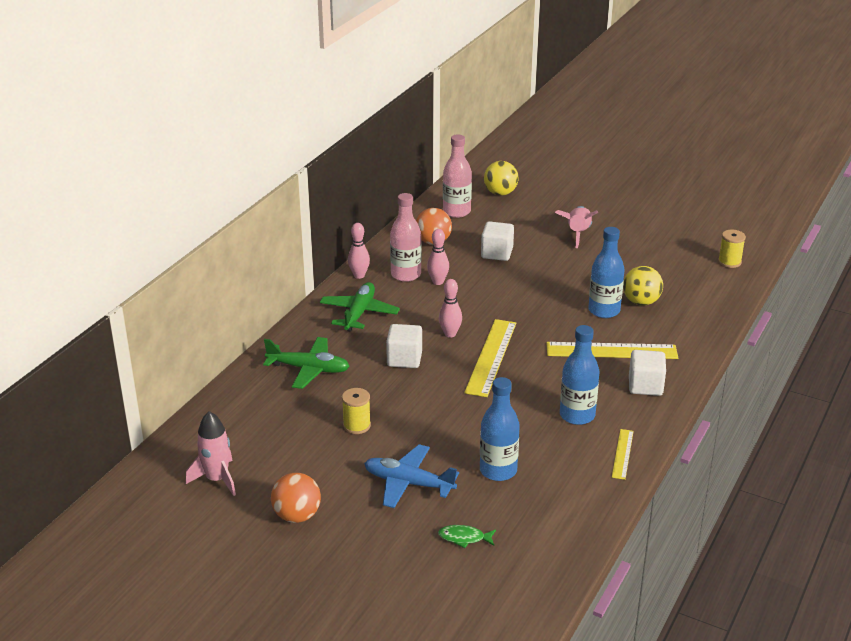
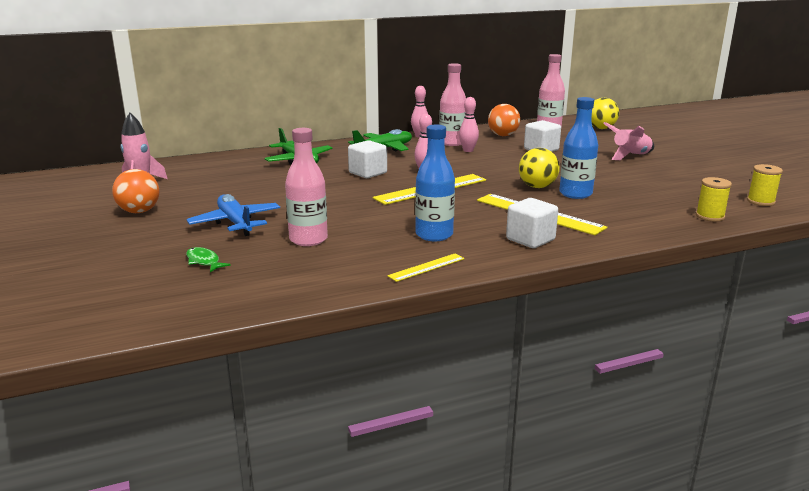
camera: 40 degrees right, 10 degrees down
(357, 425) = (269, 189): yellow spool -> yellow spool (710, 216)
(498, 470) = (308, 239): blue bottle -> pink bottle
(641, 302) = (621, 198): yellow ball -> yellow ball (537, 187)

